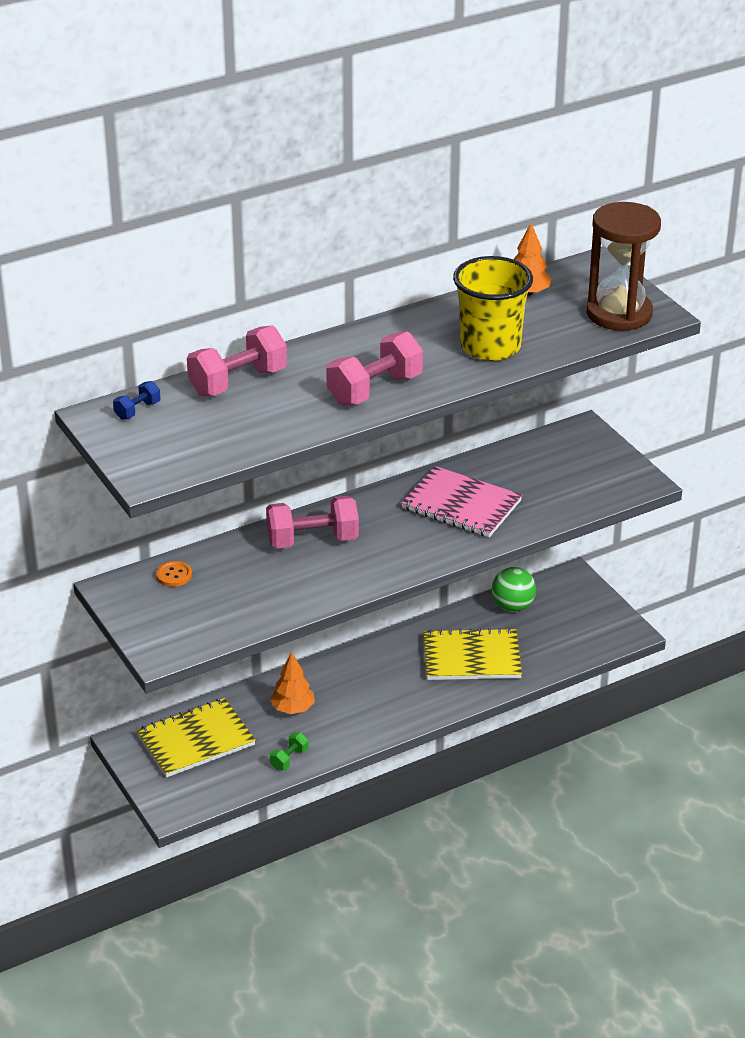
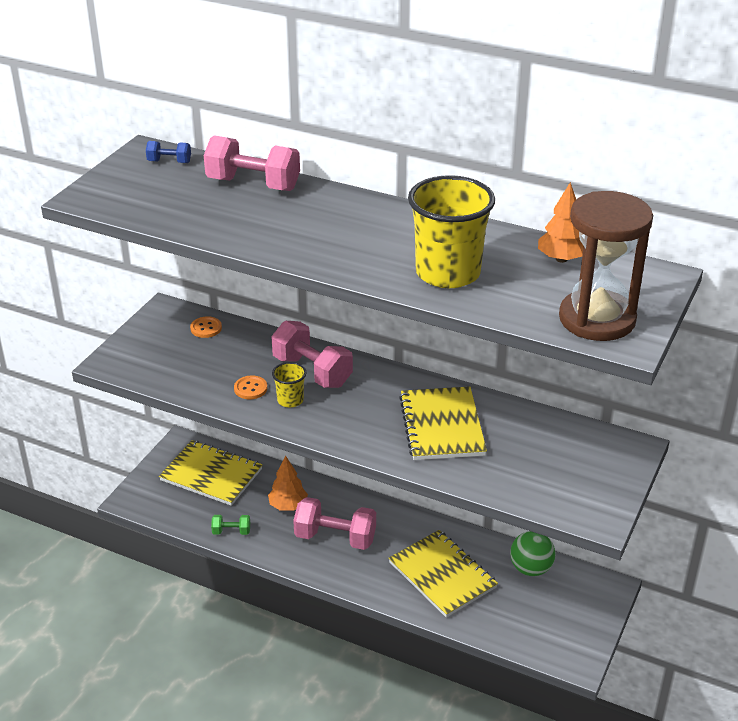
camera: 55 degrees right, 0 degrees up
(298, 584) = (250, 388): none -> orange button
(340, 569) = (290, 400): none -> yellow cup
(375, 390) = (312, 244): pink dumbbell -> pink dumbbell (335, 538)
(461, 505) = (442, 426): pink notebook -> yellow notebook

